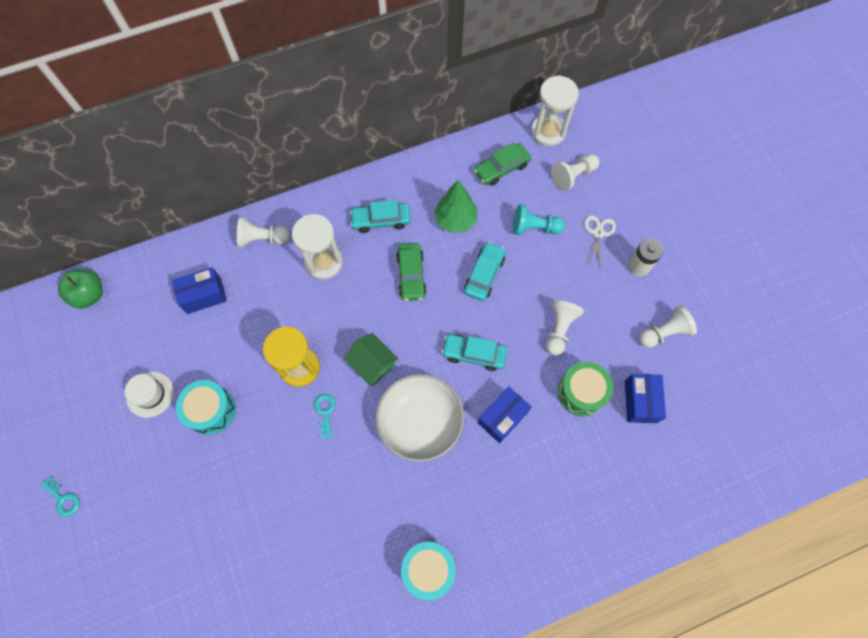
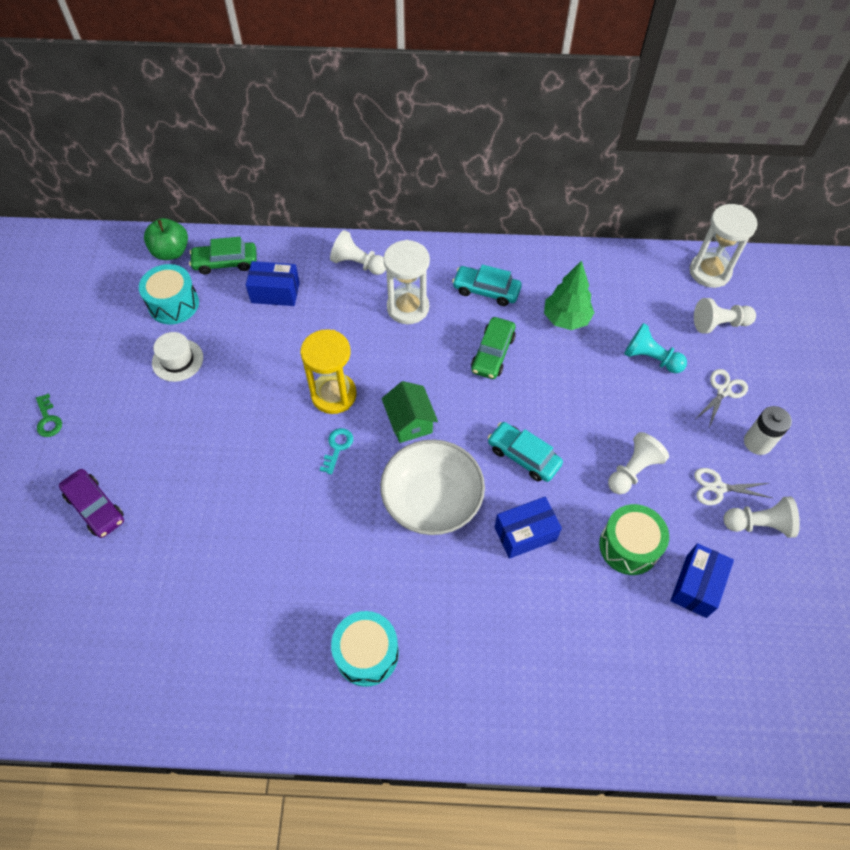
camera: 25 degrees right, 10 degrees down
(63, 499) = (48, 419): turquoise key -> green key
(149, 556) = (95, 507): none -> purple car
(211, 410) = (226, 398): turquoise drum -> turquoise drum (173, 304)
(484, 274) = (572, 383): turquoise car -> none
(501, 168) = (640, 288): green car -> green car (225, 262)
(625, 316) = (718, 488): none -> white scissors

